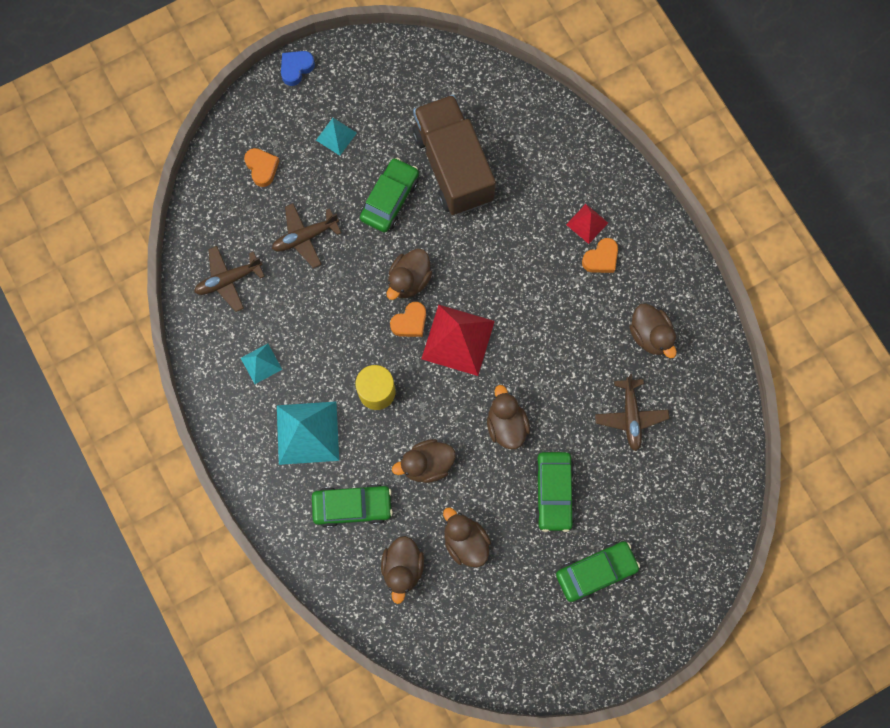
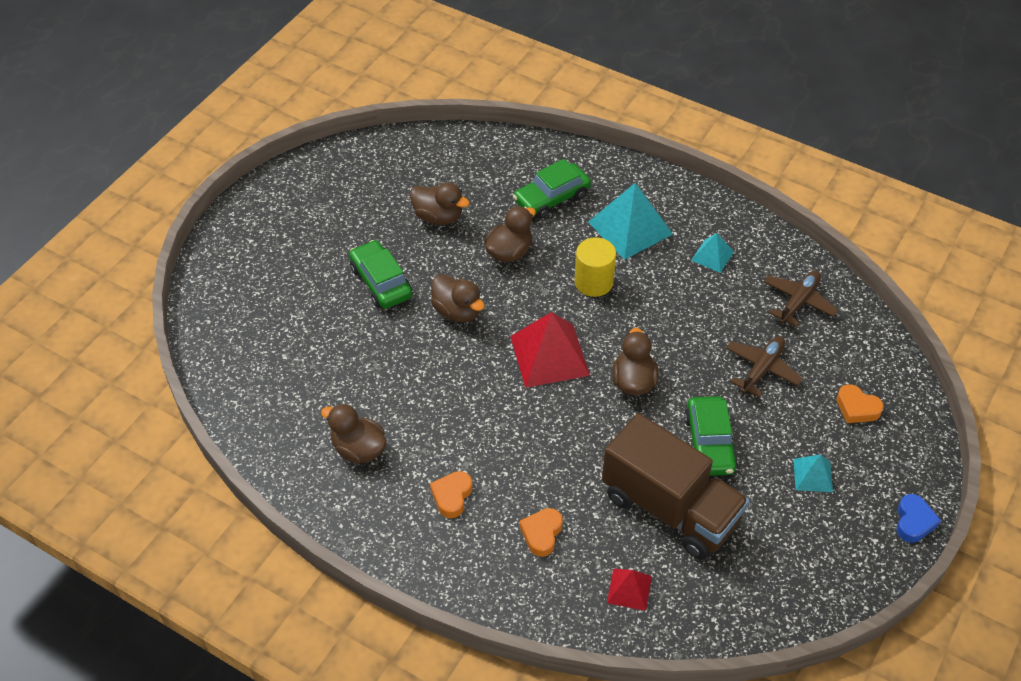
camera: 150 degrees right, 25 degrees down
(402, 568) = (479, 179): brown duck -> none
(410, 322) = (605, 348): orange heart -> orange heart (541, 534)
(587, 223) = (488, 523): red pyramid -> red pyramid (629, 589)
(596, 571) = (309, 245): green car -> none
(630, 416) = (341, 371): brown plane -> none

